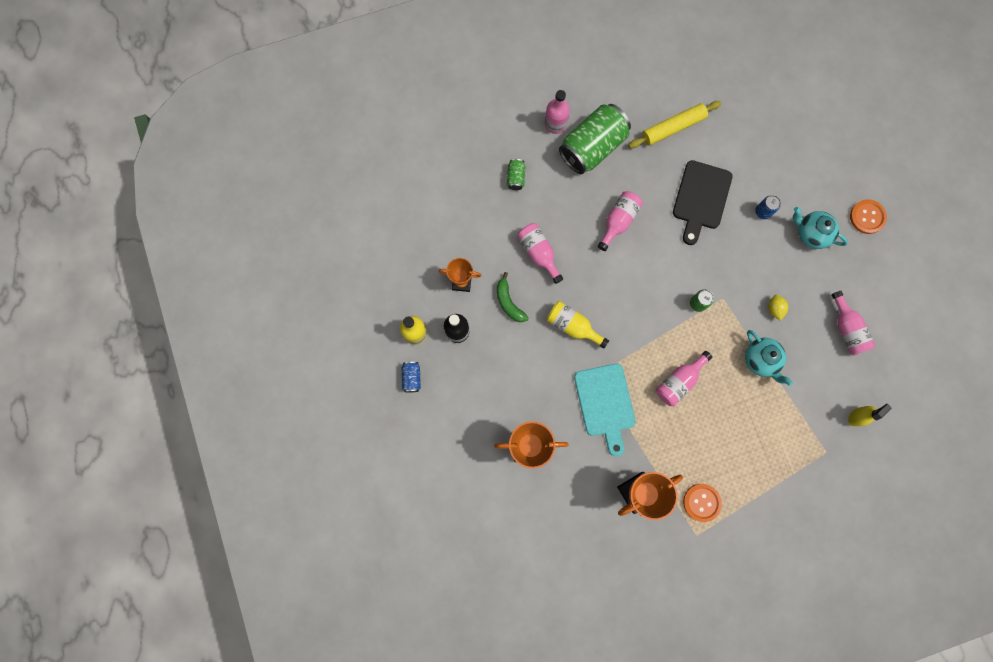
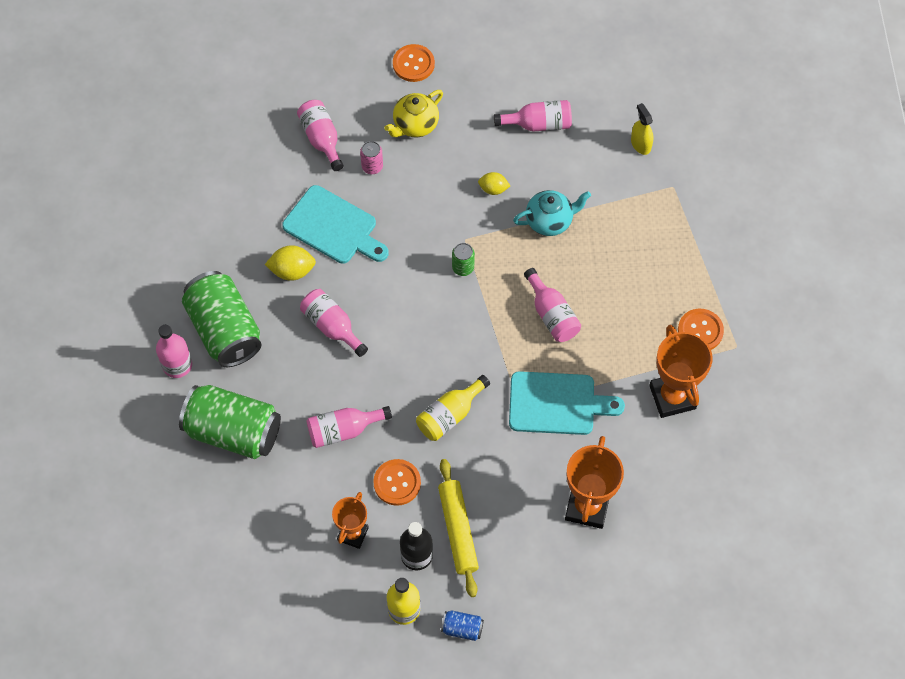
camera: 75 degrees left, 15 degrees down
(508, 302) = (397, 483): green banana -> orange button
(515, 178) = (233, 432): green can -> green can, size x2.40
(655, 179) = (292, 271): none -> yellow lemon
(673, 127) = (232, 232): yellow rolling pin -> yellow rolling pin (458, 530)
(701, 198) = (333, 227): black cutting board -> turquoise cutting board
(763, 212) = (372, 166): blue can -> pink can
(774, 168) = (322, 139): none -> pink bottle
(811, 233) = (415, 125): turquoise teapot -> yellow teapot

